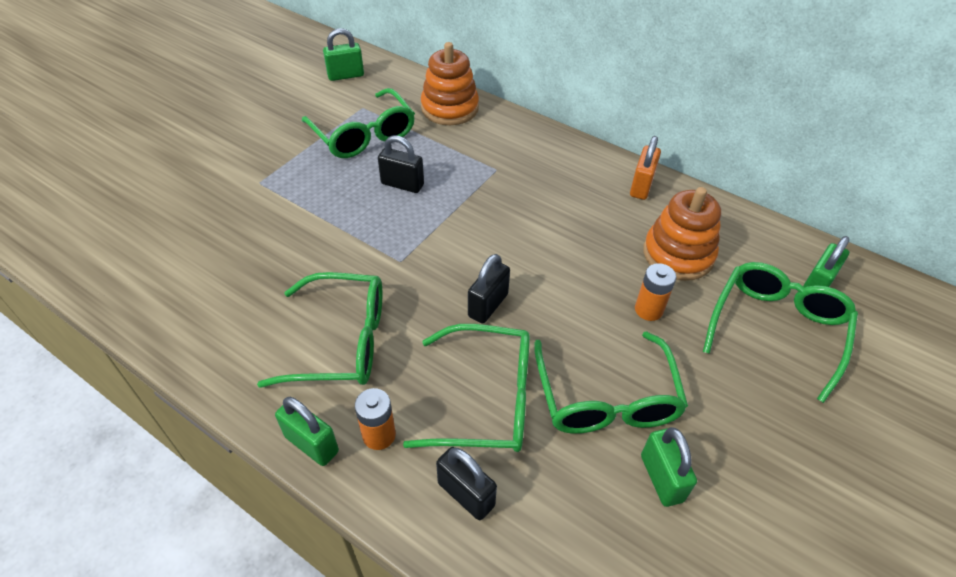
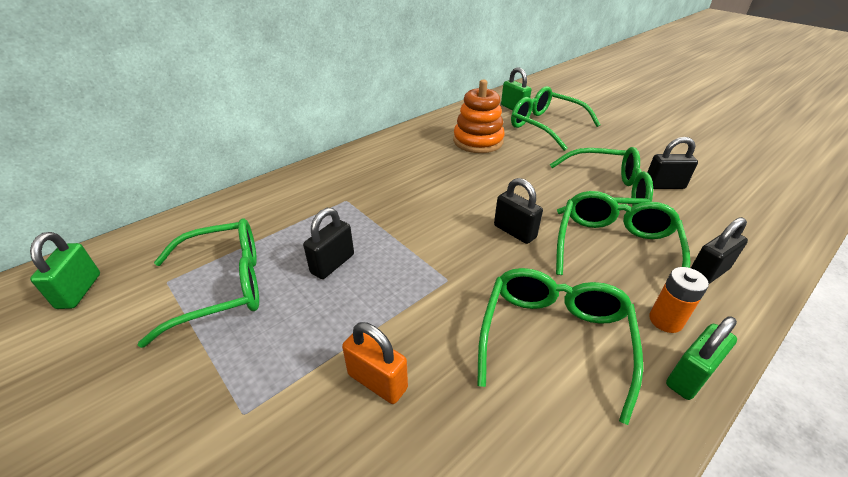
camera: 75 degrees left, 10 degrees down
(449, 108) = (232, 214): orange stacking toy -> none
(641, 186) = (405, 140): orange padlock -> orange padlock (377, 381)
(648, 310) = (527, 162): orange battery -> none
(661, 478) = (664, 185): green padlock -> black padlock

